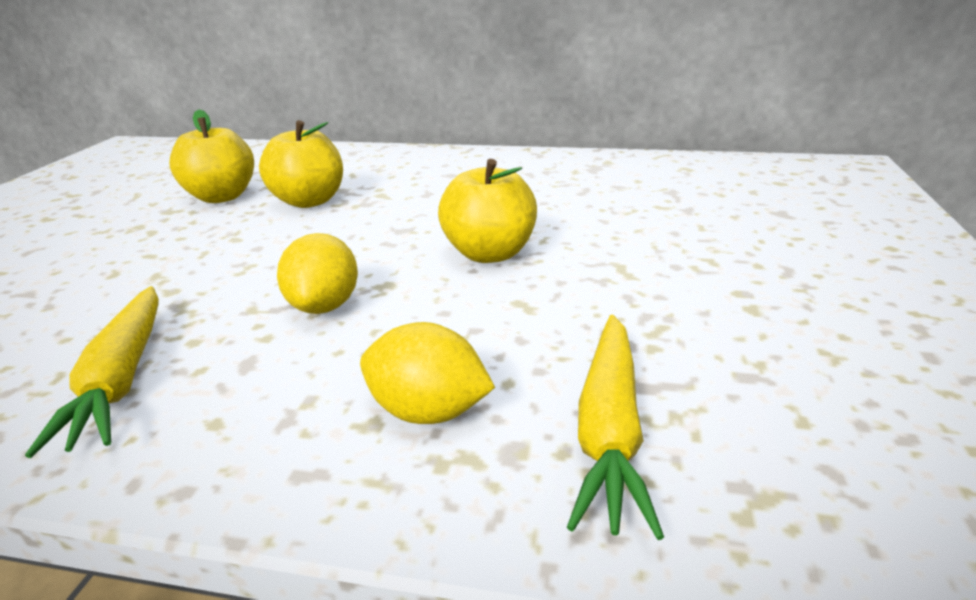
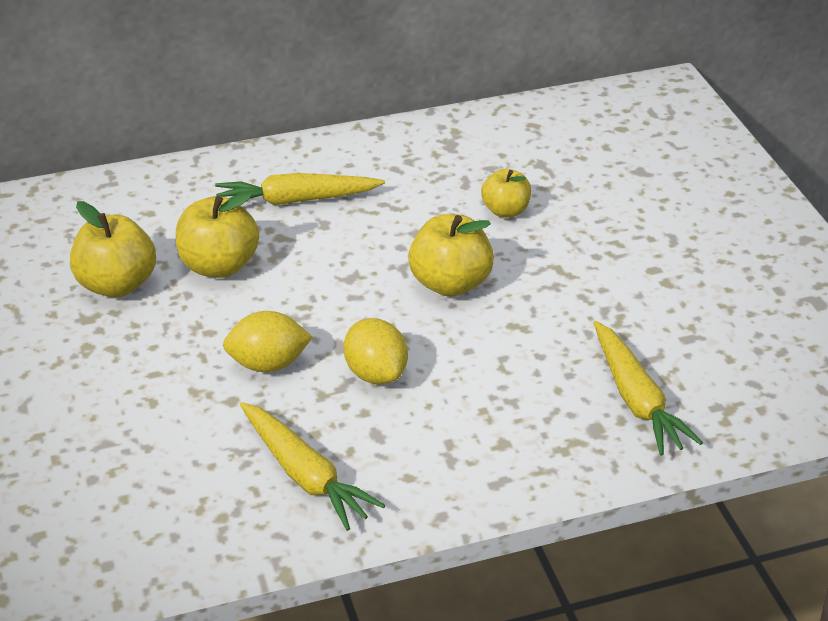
camera: 30 degrees left, 10 degrees up
(424, 177) = (296, 200): none -> yellow carrot
(428, 412) = (529, 424): yellow lemon -> yellow lemon (268, 364)
(604, 214) = (505, 210): none -> yellow apple

